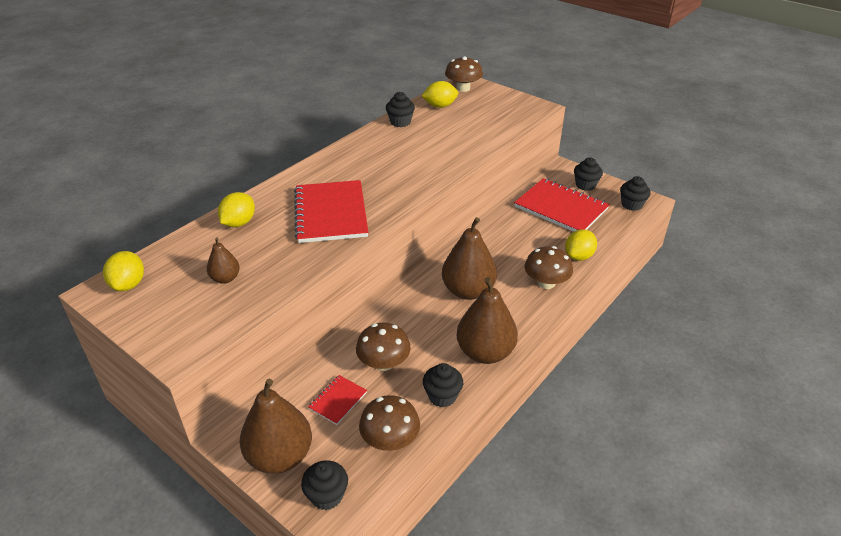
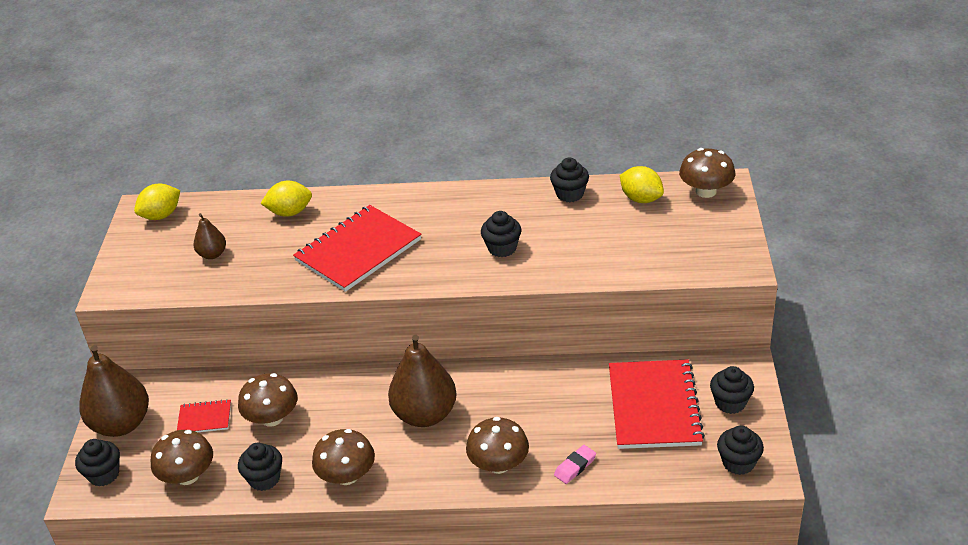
camera: 55 degrees right, 0 degrees up
(414, 163) = (502, 248): none -> black cupcake
(485, 352) = (347, 476): brown pear -> brown mushroom
(578, 256) = (575, 467): yellow lemon -> pink eraser

